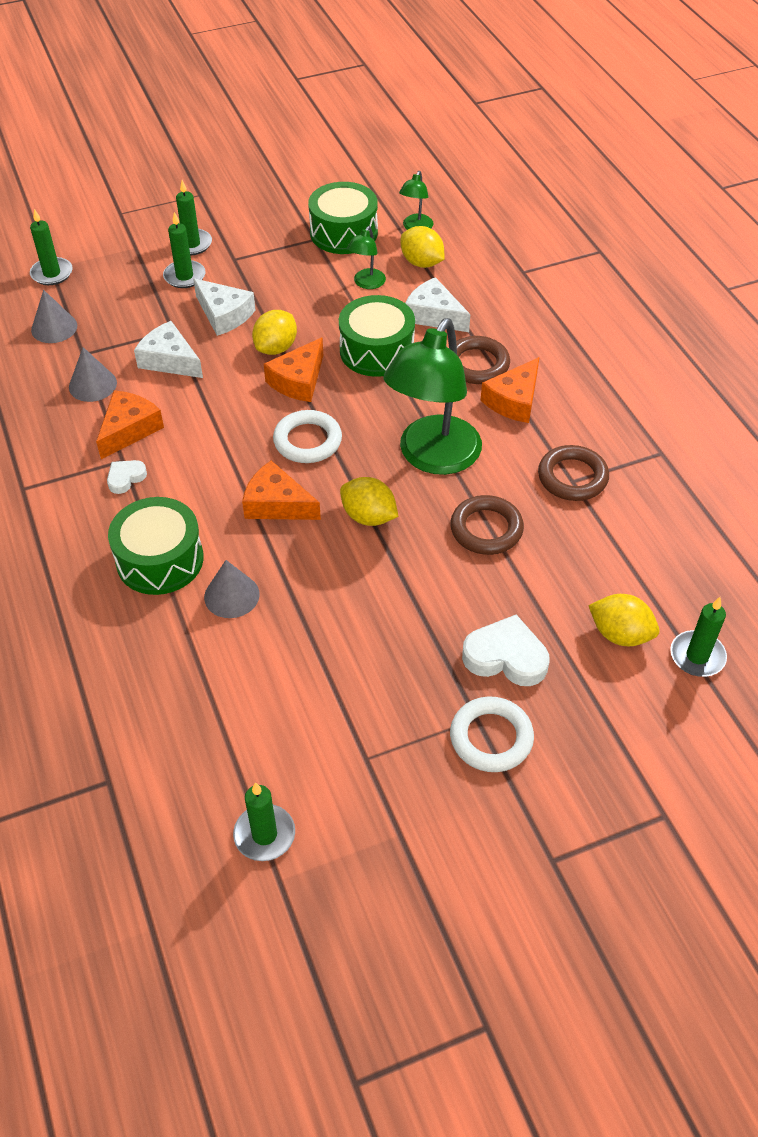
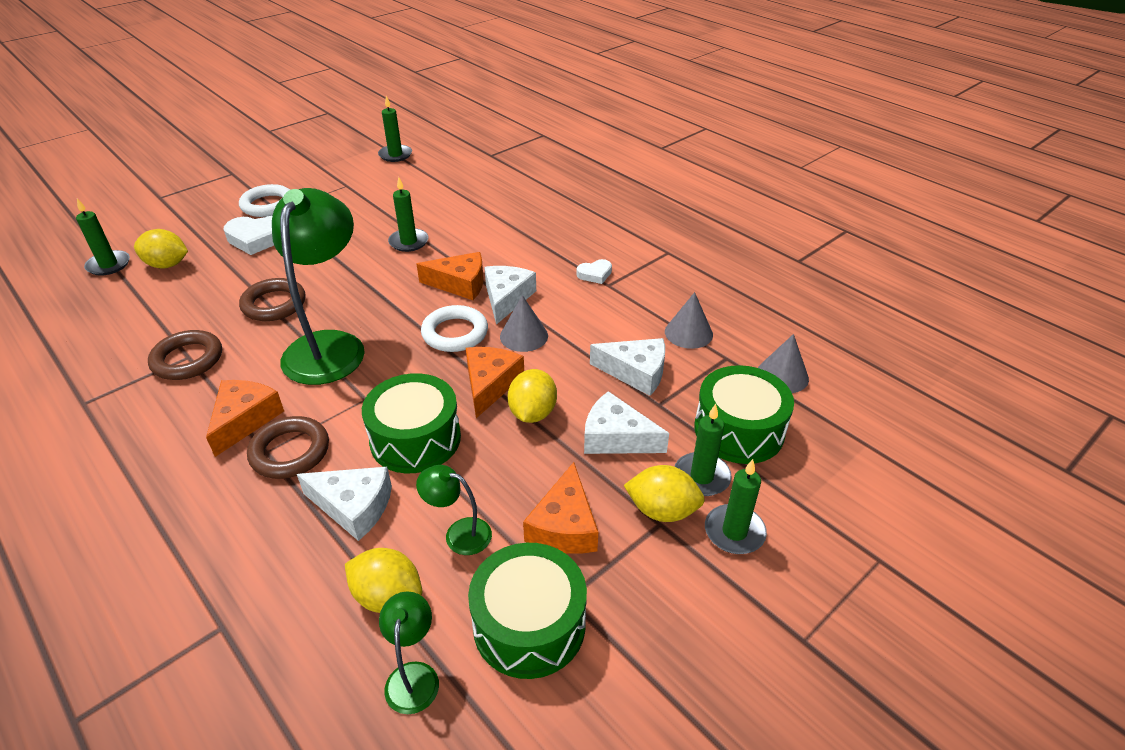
camera: 160 degrees right, 10 degrees down
(52, 273) = (857, 437): green candle -> green candle (409, 242)
(125, 478) = (595, 274): white heart -> white heart turned 45 degrees clockwise
(129, 429) = (622, 306): orange cheese -> orange cheese (564, 525)
(160, 560) = (529, 236): green drum -> green drum (739, 430)
(231, 595) = (465, 230): grey cone -> grey cone (524, 336)
(237, 470) = (506, 298): none -> white cheese
(366, 283) = (459, 533): green lamp -> green lamp turned 75 degrees counterclockwise
(368, 517) = (379, 292): yellow lemon -> yellow lemon (662, 510)

